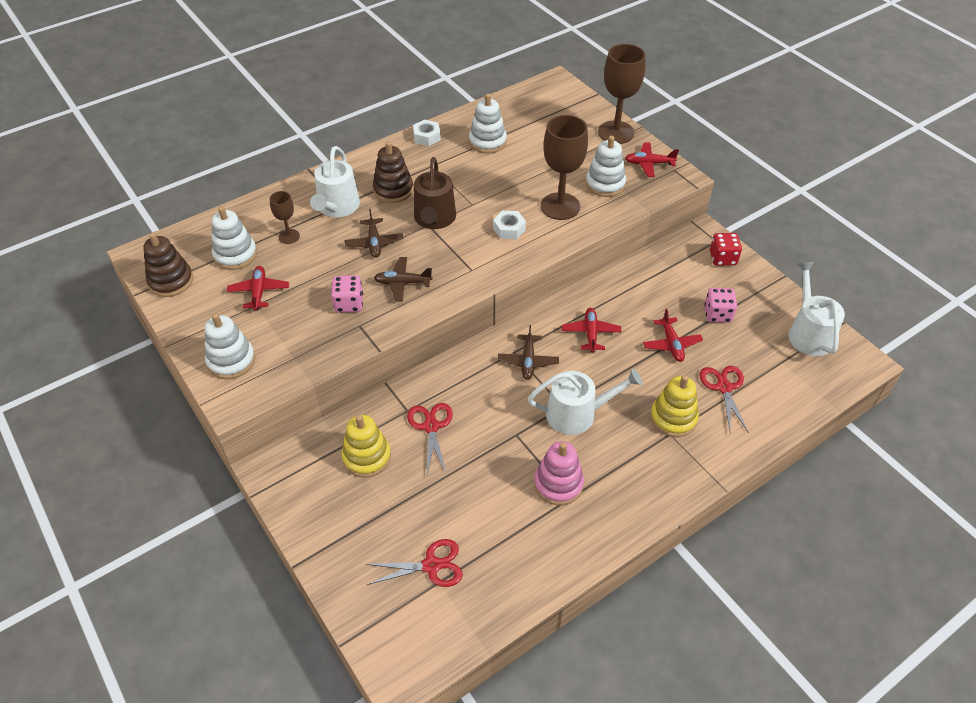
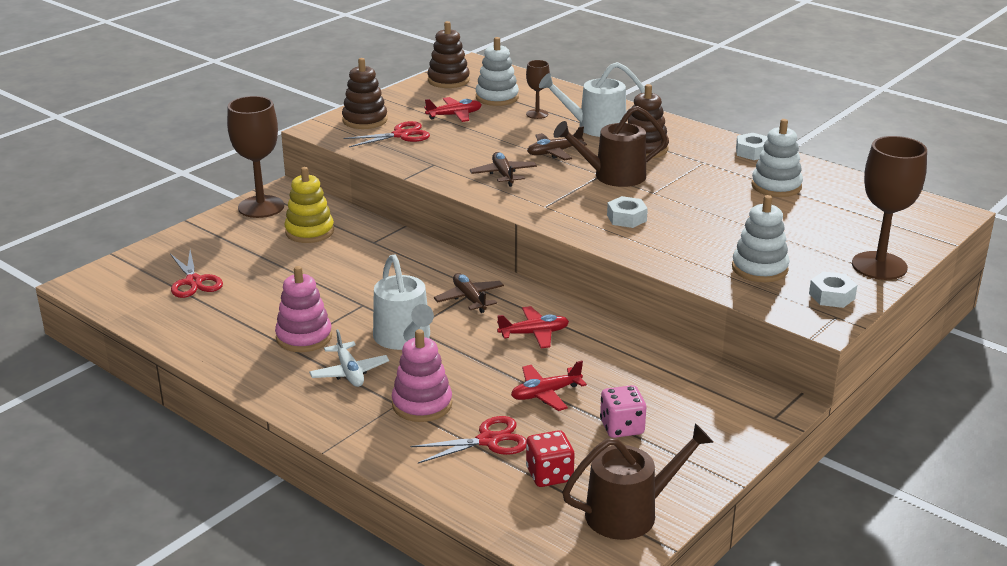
camera: 75 degrees right, 20 degrees down
(231, 361) = (365, 120): white stacking toy -> brown stacking toy
(349, 303) = (460, 155): pink dice -> none
(431, 426) = (357, 257): red scissors -> red scissors (401, 135)
(528, 361) = (469, 298): brown plane -> brown plane turned 75 degrees clockwise
(560, 206) = (691, 244): brown goblet -> brown goblet (261, 207)
(620, 458) = (349, 372): none -> white plane
(649, 164) = (831, 296): red plane -> white nut
(673, 418) = (422, 404): yellow stacking toy -> pink stacking toy
(722, 258) = (740, 425): red dice -> red dice (549, 475)
(808, 333) = (629, 513): white watering can -> brown watering can

